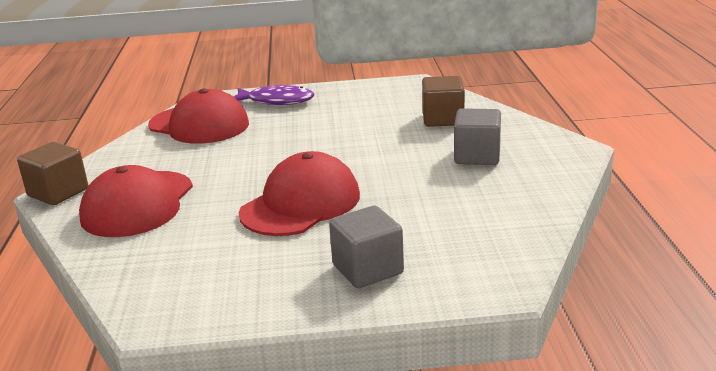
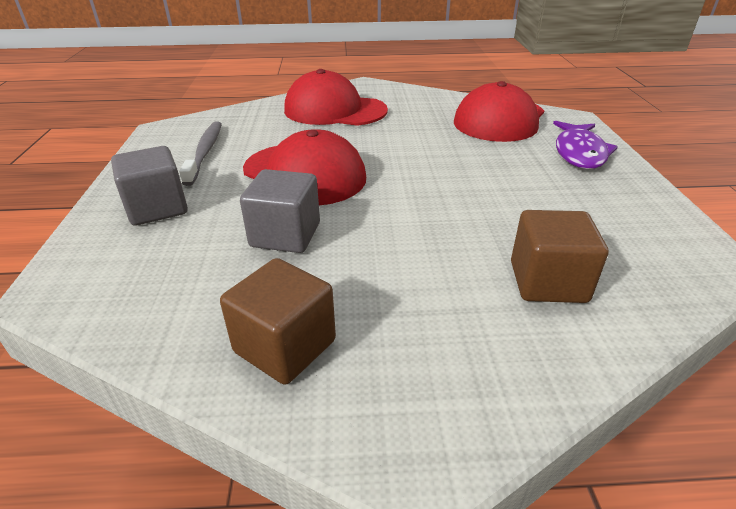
camera: 90 degrees right, 10 degrees up
(58, 193) = (364, 85): brown cube -> brown cube (285, 346)
(238, 269) = (205, 152): none -> grey toothbrush
(477, 156) = (399, 306): grey cube -> grey cube (285, 235)

